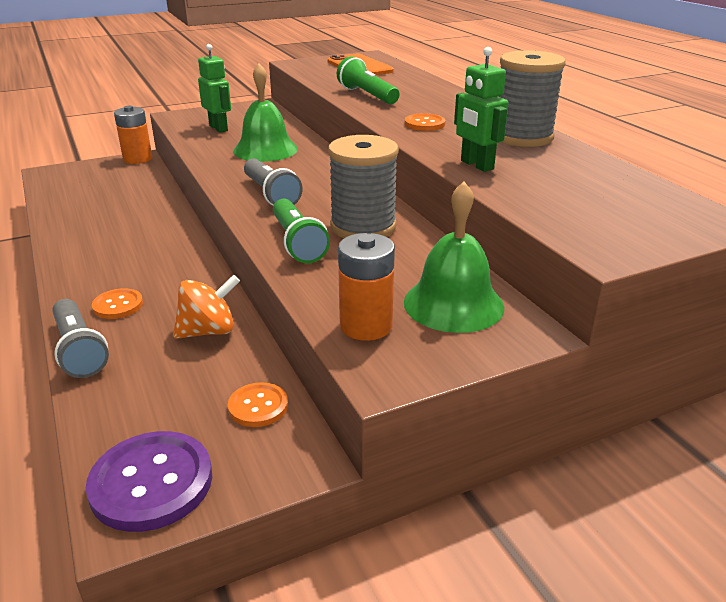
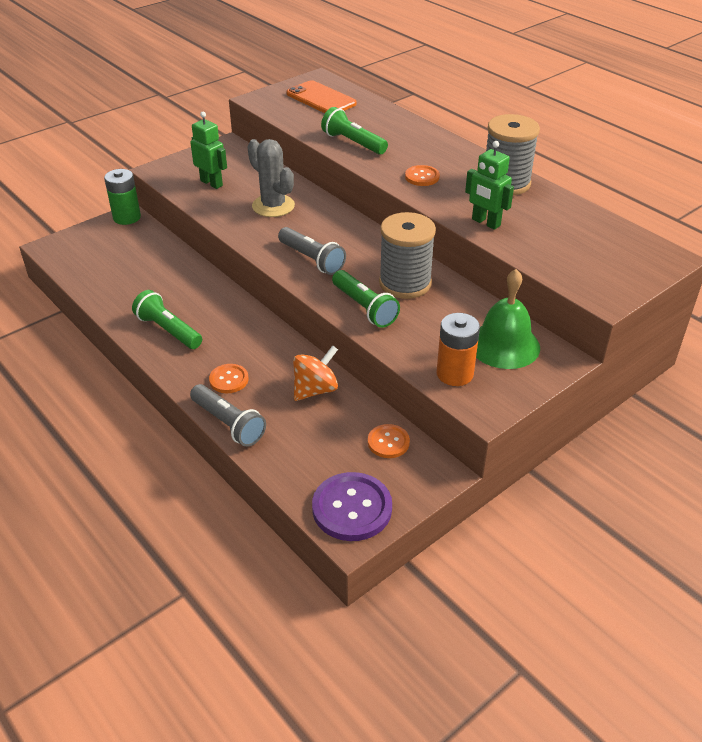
camera: 15 degrees left, 10 degrees up
(94, 251) = (168, 330): none -> green flashlight
(137, 159) = (127, 217): orange battery -> green battery
(265, 150) = (273, 206): green bell -> grey cactus

